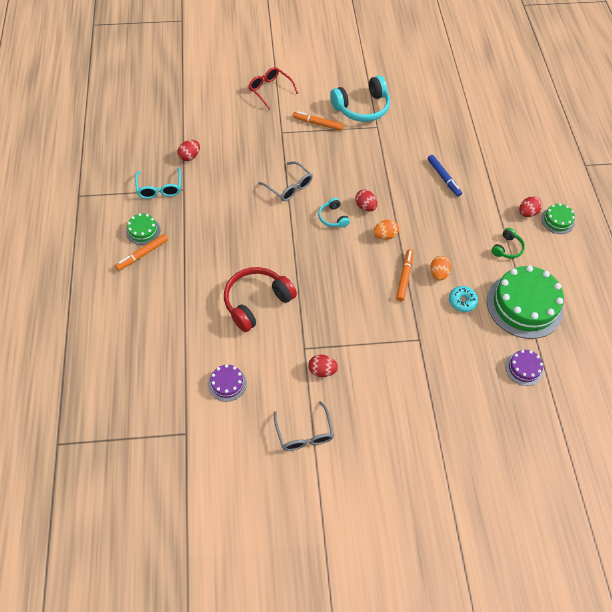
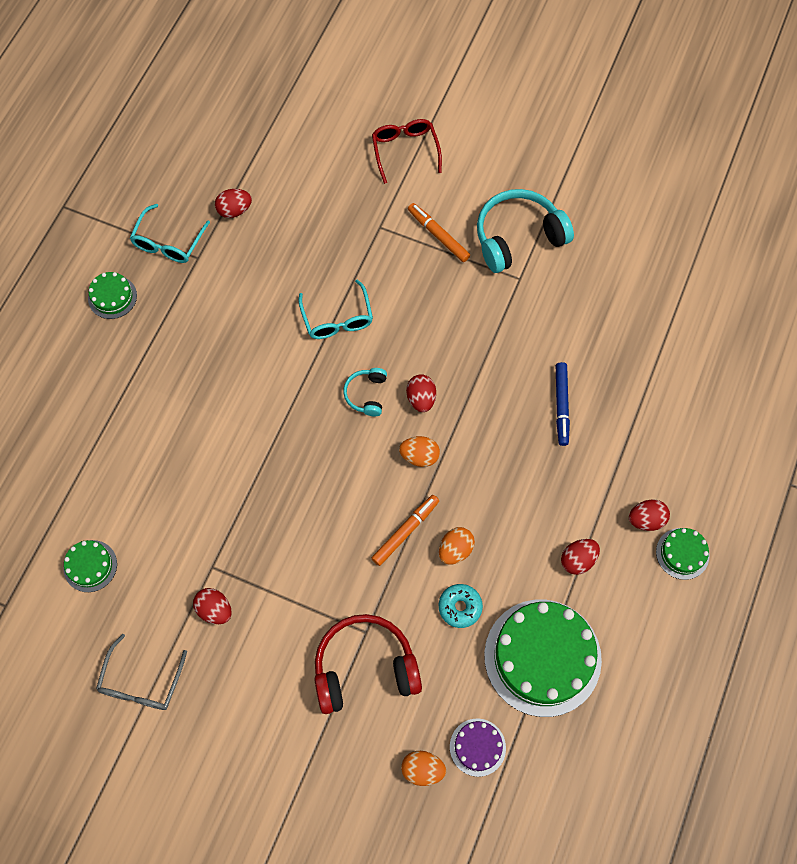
camera: 30 degrees right, 10 degrees up
(142, 254) = (92, 332): orange marker -> none
(227, 384) = (90, 566): purple cake -> green cake
(256, 302) = (192, 471): red headphones -> red headphones (364, 668)
(289, 186) = (337, 318): grey glasses -> turquoise glasses
(362, 108) = (518, 237): turquoise headphones -> turquoise headphones turned 150 degrees clockwise
(503, 396) = (422, 769): none -> orange egg
(507, 248) = (578, 560): green headphones -> red egg

